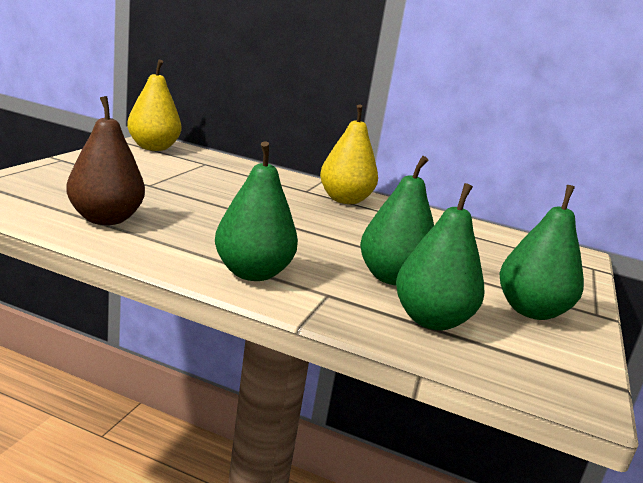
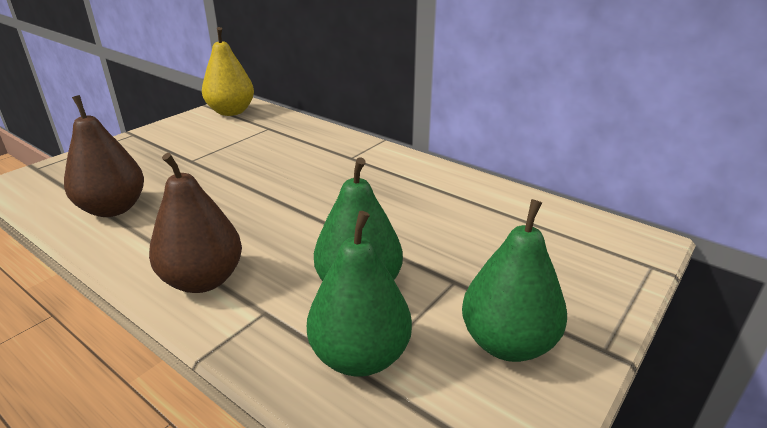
camera: 20 degrees right, 10 degrees up
(252, 273) = (203, 280): green pear -> brown pear
(344, 200) = (385, 168): yellow pear -> none

